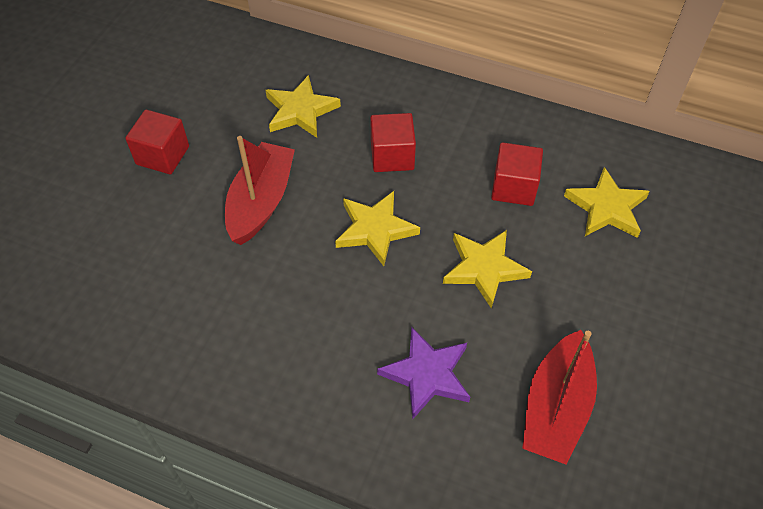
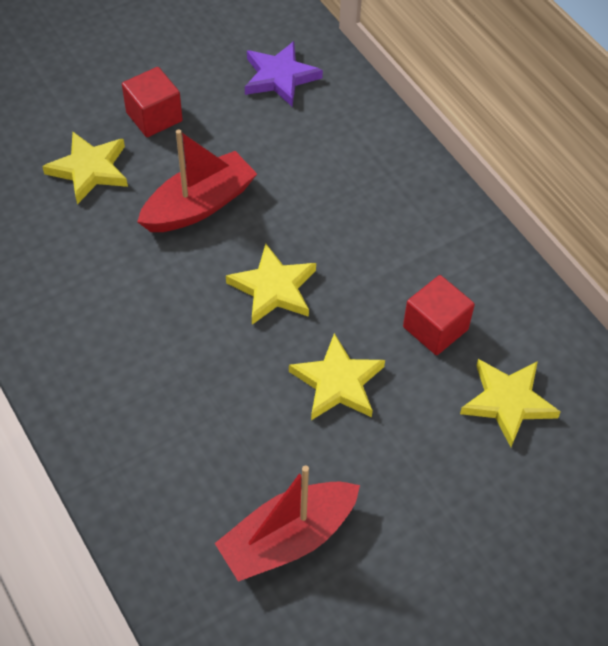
camera: 35 degrees right, 0 degrees up
(300, 110) = (304, 143): yellow star -> yellow star (89, 169)
(392, 156) = (349, 232): red cube -> none
(427, 374) = (205, 437): purple star -> purple star (280, 77)

